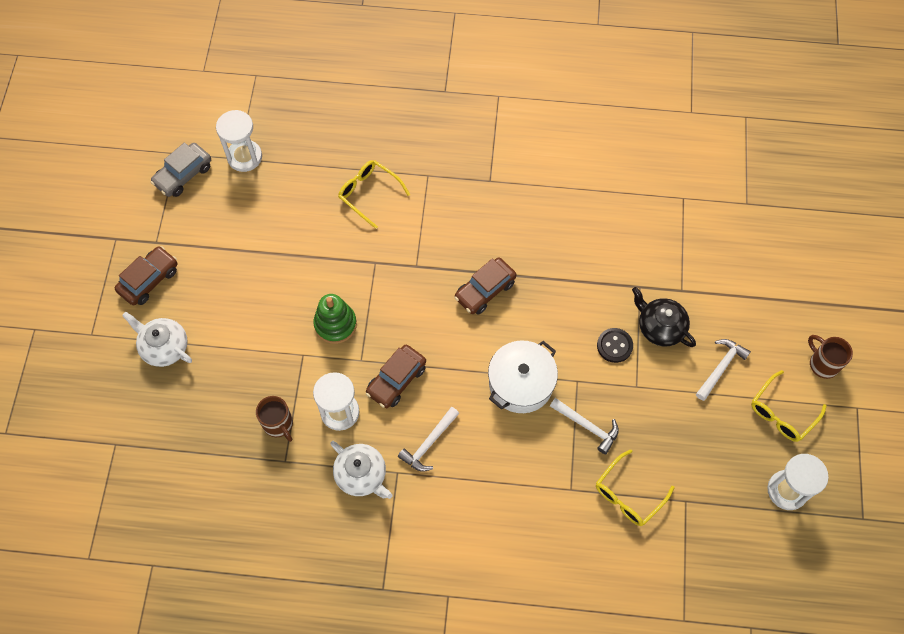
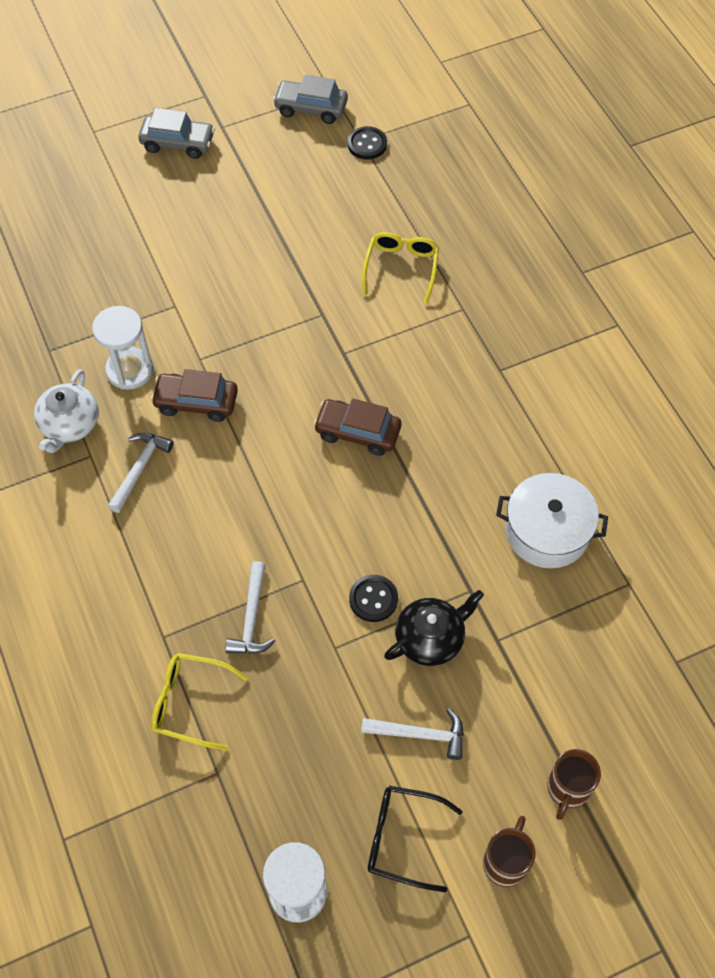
camera: 60 degrees right, 5 degrees down
(149, 280) = (178, 143): brown car -> grey car
(164, 347) = (114, 192): white teapot -> none
(244, 157) = (367, 144): white hourglass -> black button
(278, 424) = (85, 325): brown mug -> brown mug (567, 789)
(335, 324) = (227, 316): green stacking toy -> none
(429, 443) = (140, 468): white hammer -> white hammer turned 105 degrees clockwise
(521, 383) = (265, 523): white pot -> white pot (547, 531)
(660, 327) = (430, 638): black teapot -> black teapot turned 45 degrees clockwise
(782, 412) = (403, 839): yellow glasses -> black glasses

